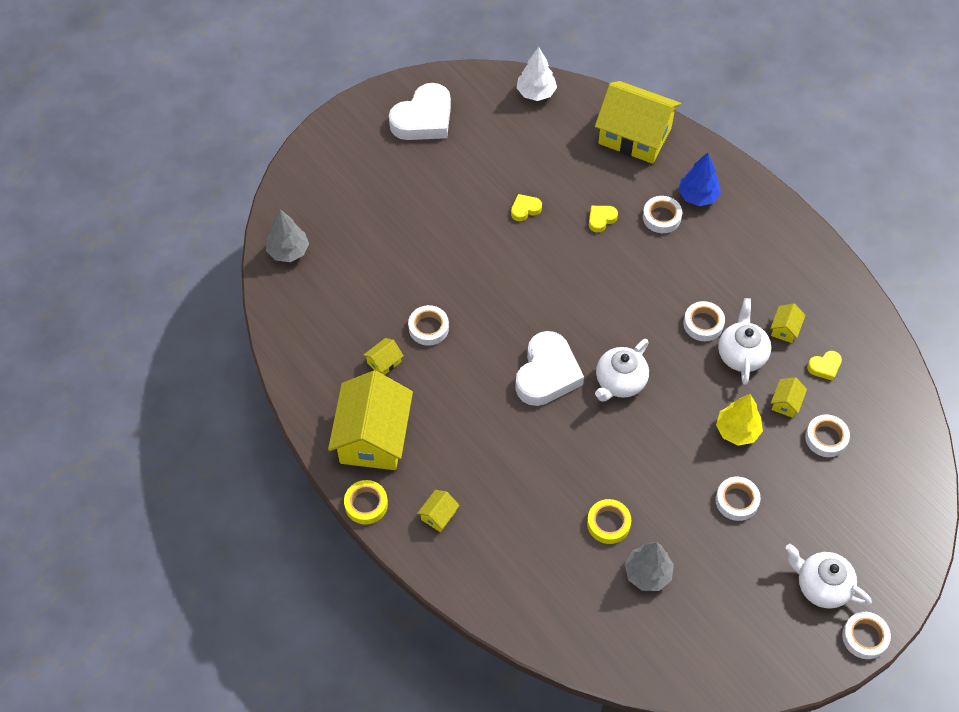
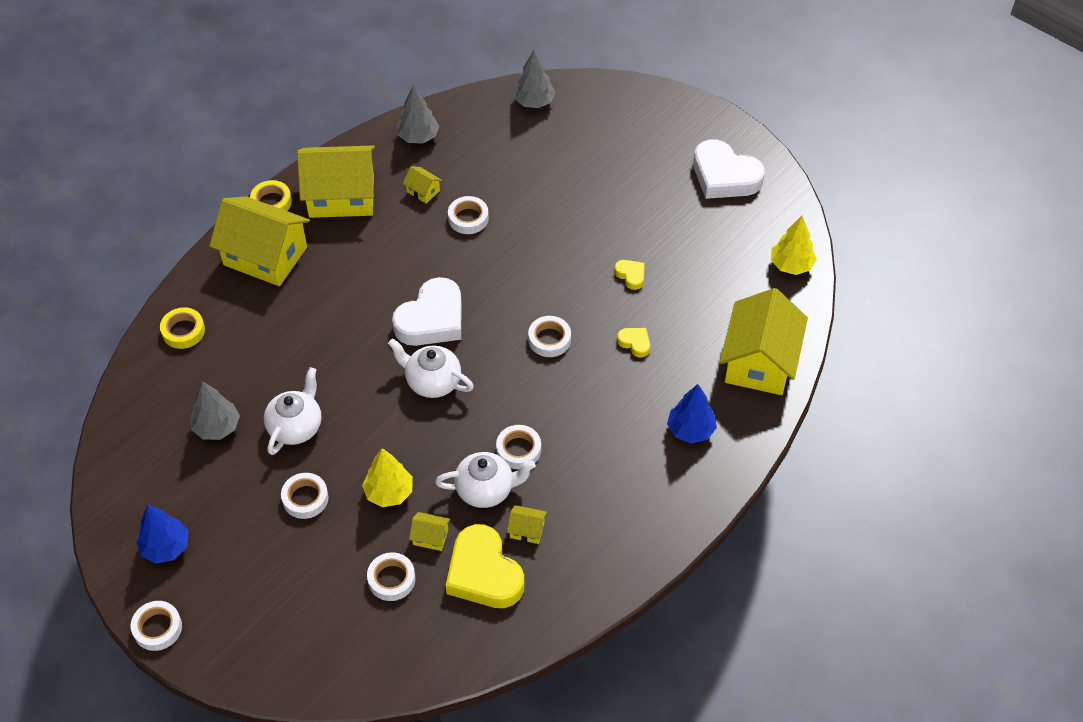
camera: 80 degrees right, 5 degrees down
(308, 358) = (418, 137): none -> grey tree
(438, 515) = (265, 256): yellow house -> yellow house, size x2.47
(536, 93) = (791, 265): white tree -> yellow tree
(547, 374) = (432, 319): white heart -> white heart turned 60 degrees counterclockwise
(608, 523) = (269, 389): yellow tape -> yellow tape (183, 331)
(661, 217) = (652, 398): white tape -> white tape (549, 339)
(779, 627) = (166, 547): none -> blue tree
(821, 586) = (213, 584): white teapot -> white teapot (296, 426)
(824, 367) = (484, 573): yellow heart -> yellow heart, size x2.23

